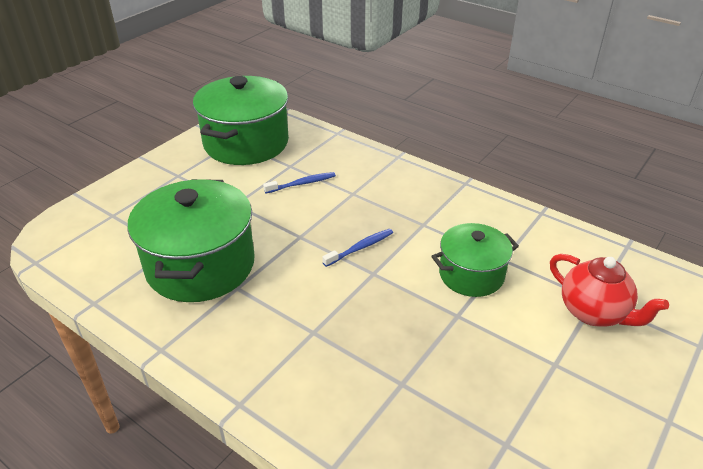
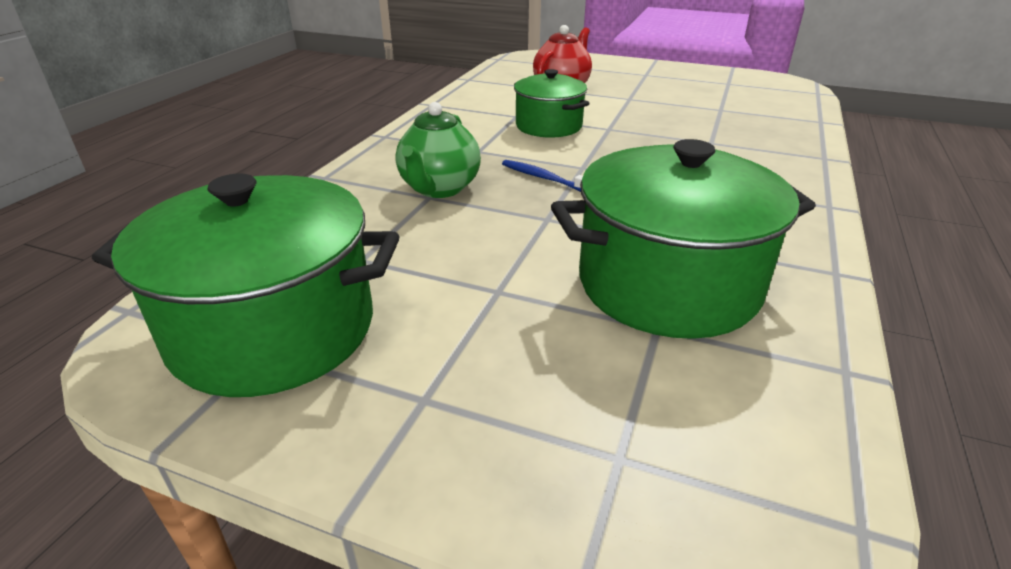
camera: 105 degrees left, 5 degrees down
(302, 184) = (415, 238): blue toothbrush -> none
(362, 198) = (439, 188): none -> green teapot

